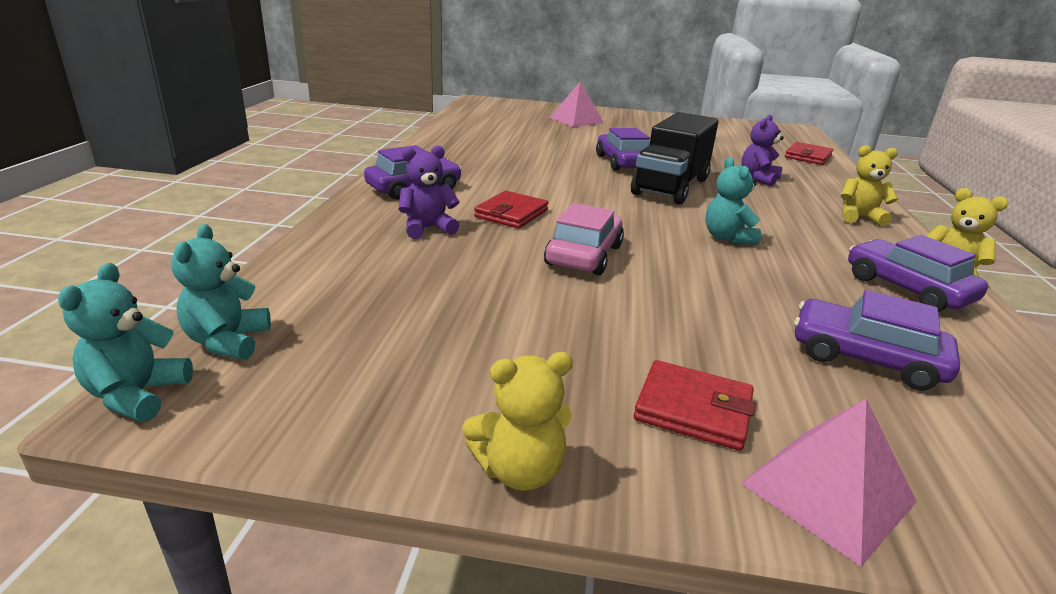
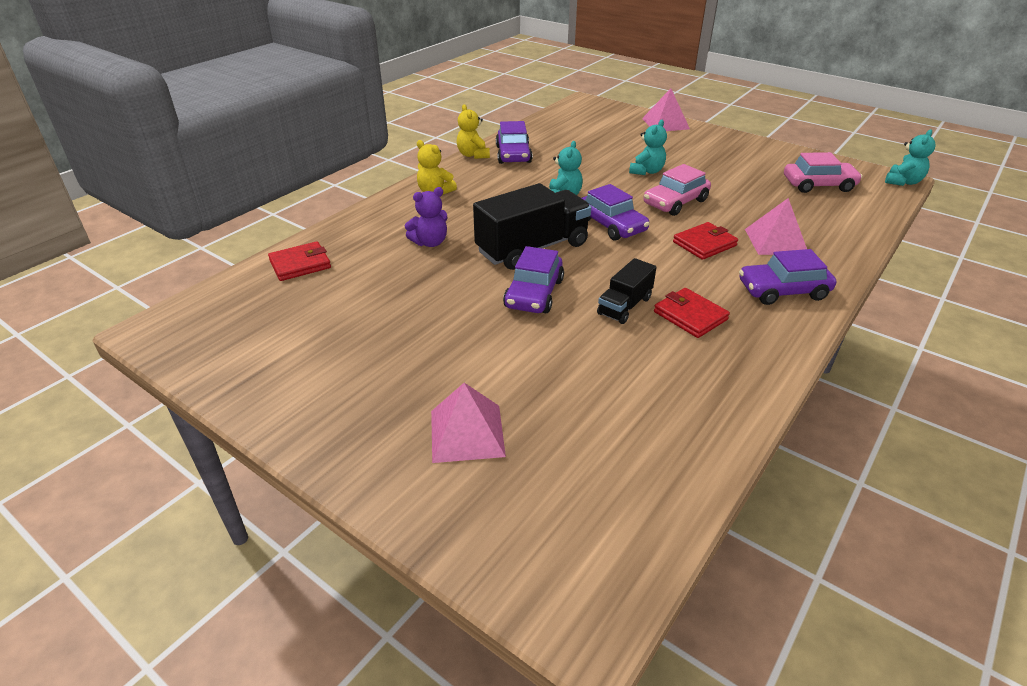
camera: 150 degrees left, 10 degrees up
(227, 341) = (879, 194): turquoise teddy bear -> turquoise teddy bear (646, 171)
(355, 338) = (818, 185): none -> pink car
(427, 228) = (776, 241): purple teddy bear -> pink pyramid
(519, 470) = (758, 142): yellow teddy bear -> none
(547, 164) = (624, 306): none -> black truck
(693, 409) = (686, 142): red wallet -> red wallet (690, 316)
(865, 358) = (593, 140): purple car -> purple car (611, 225)

